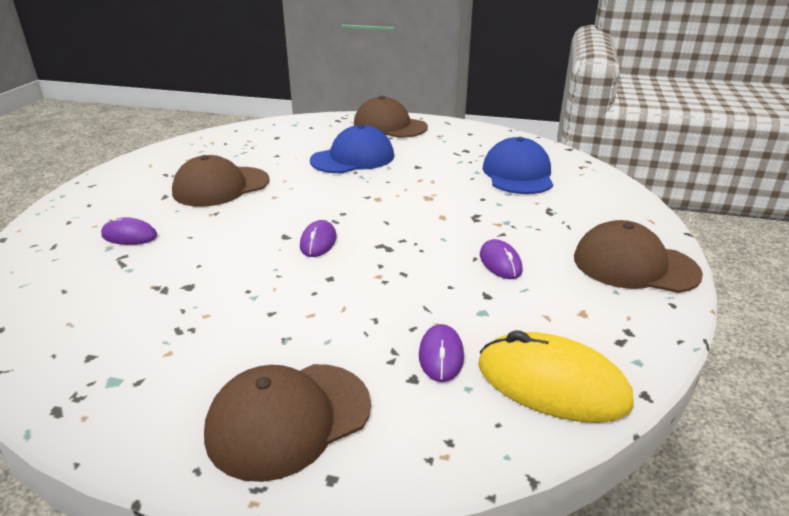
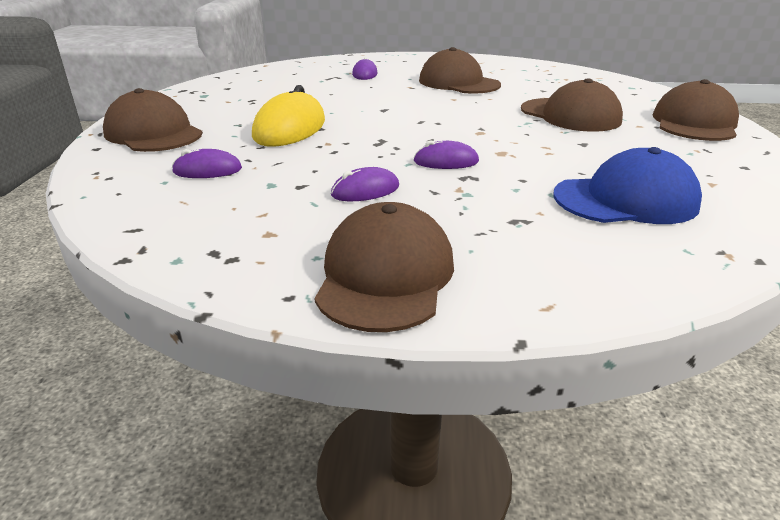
camera: 80 degrees right, 0 degrees up
(318, 242) = (378, 119): purple mouse -> purple mouse (446, 161)
(353, 158) = (570, 115): blue cap -> brown cap
(552, 384) = (156, 213): yellow mouse -> yellow mouse (290, 128)

